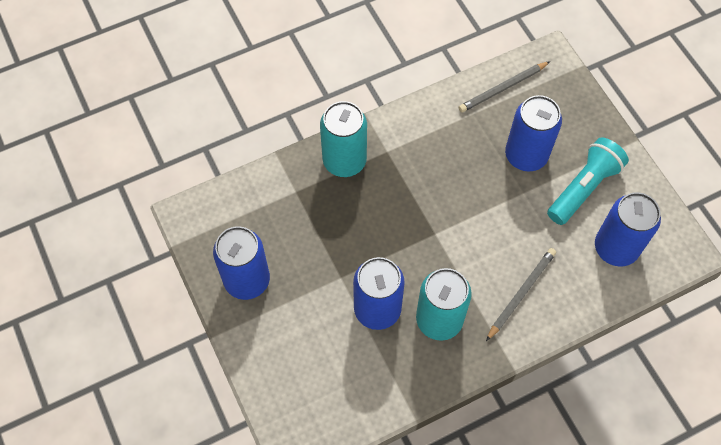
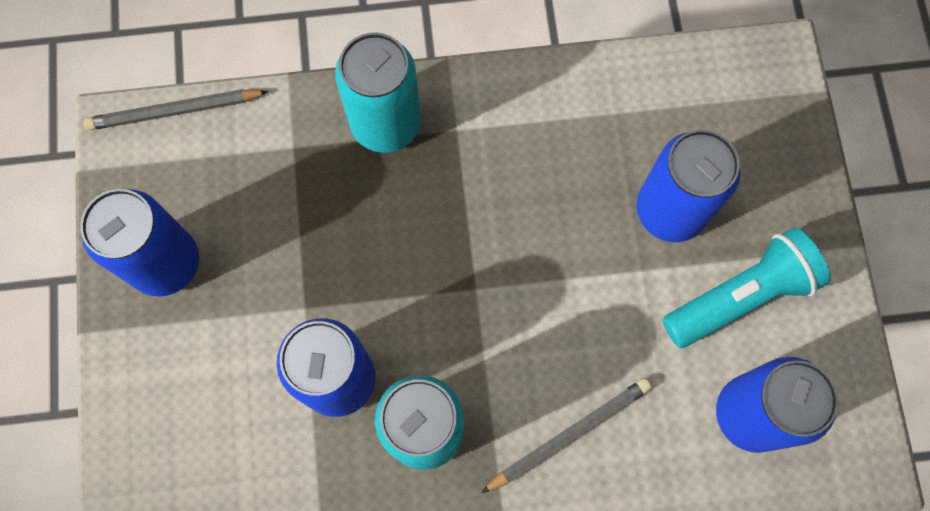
camera: 20 degrees right, 10 degrees up
(503, 88) = (679, 87): grey pencil -> grey pencil (175, 111)

